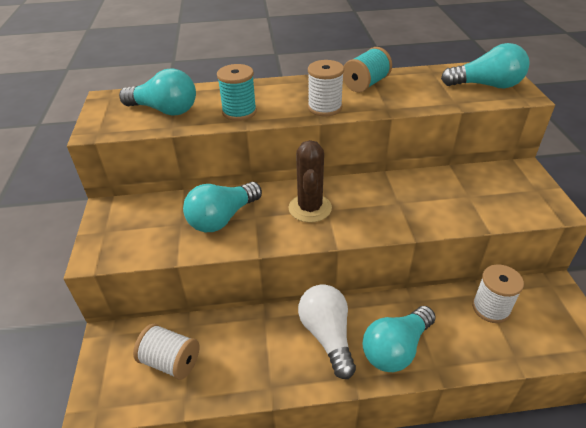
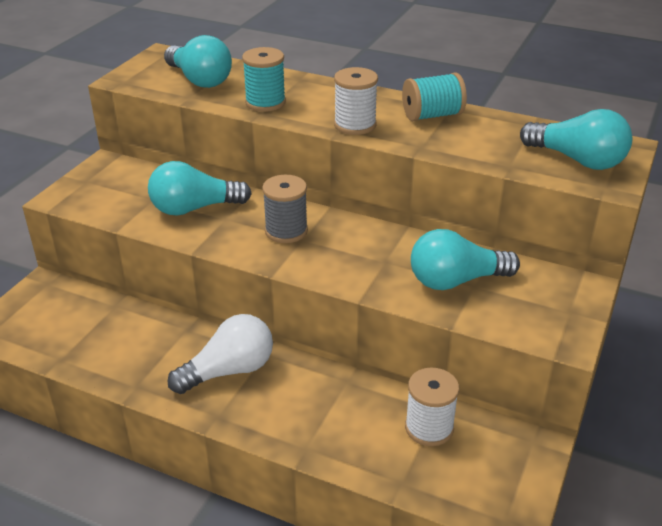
camera: 30 degrees right, 5 degrees down
(171, 361) = (74, 326): white spool -> none
(310, 208) = (286, 231): brown cactus -> grey spool
(327, 336) = (229, 371): white light bulb -> white light bulb turned 45 degrees clockwise
(396, 349) = (283, 413): turquoise light bulb -> turquoise light bulb (456, 281)

